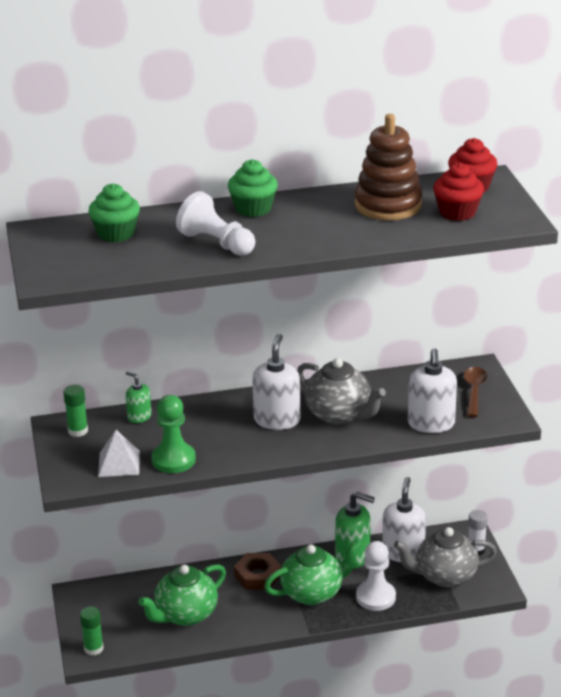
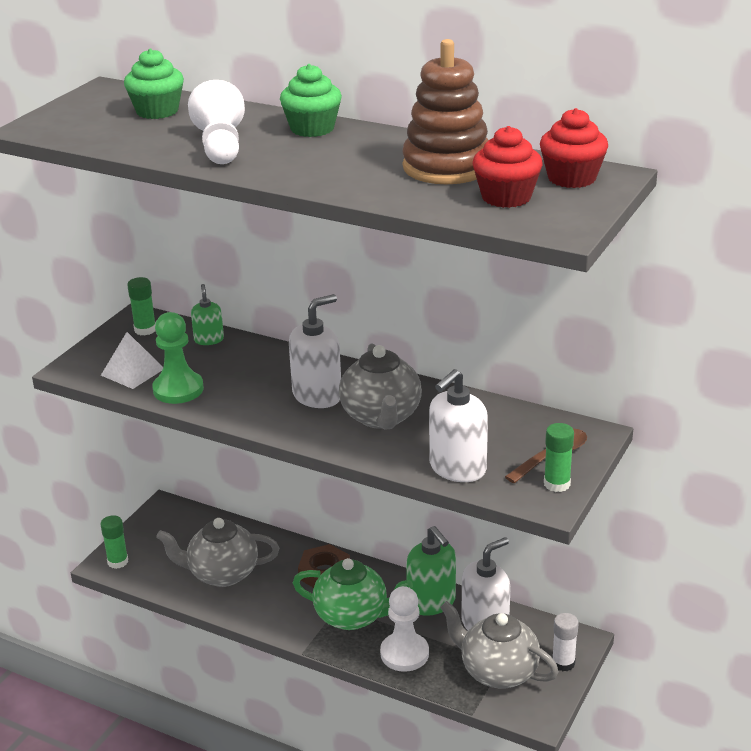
camera: 40 degrees right, 0 degrees up
(185, 615) = (222, 574): green teapot -> grey teapot
(499, 406) = (557, 484): none -> green glue stick

